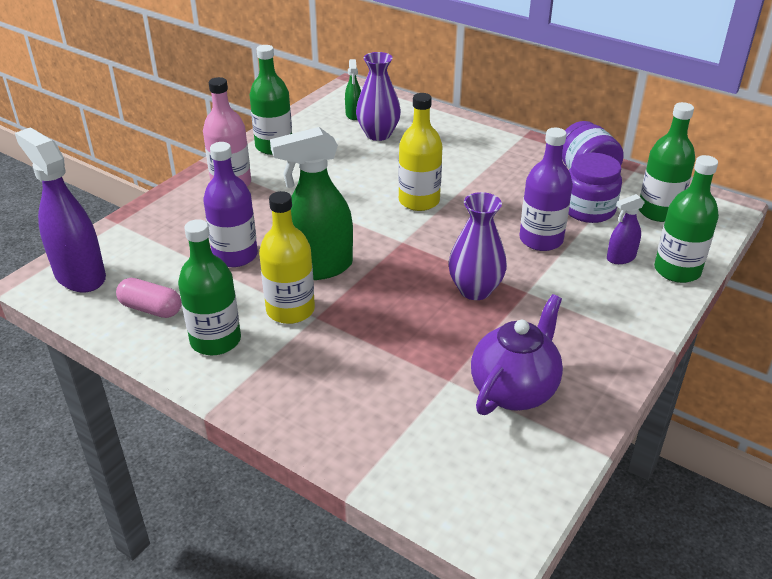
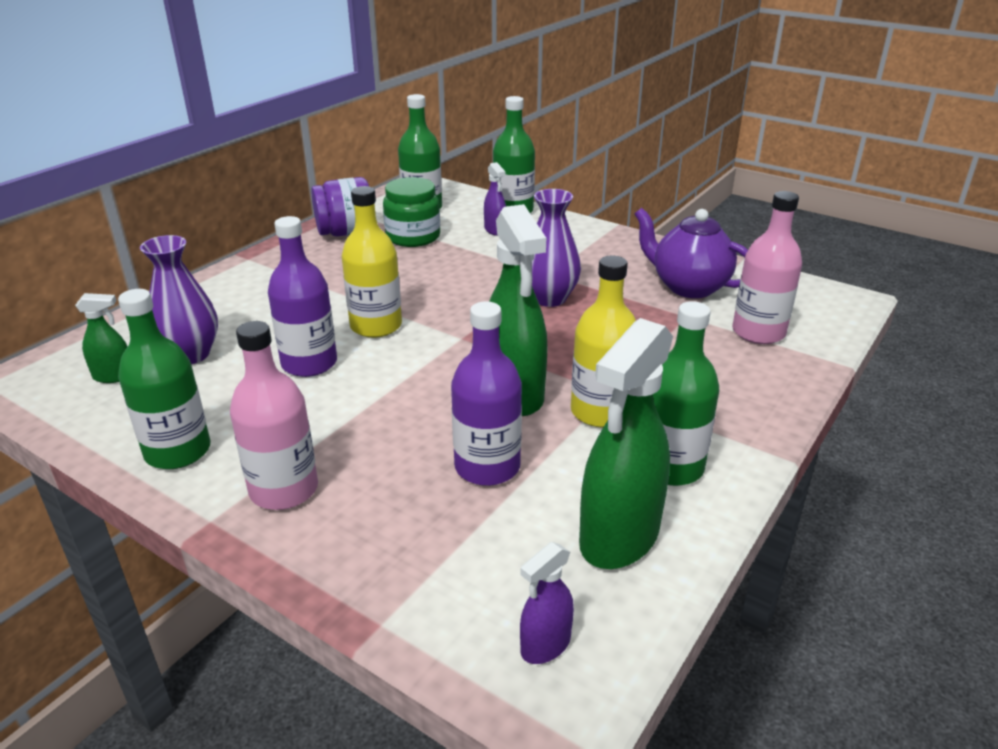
camera: 90 degrees left, 5 degrees down
(80, 276) = (545, 645): purple spray bottle -> purple spray bottle, size x0.49
(151, 309) = (619, 537): pink capsule -> green spray bottle
(417, 431) = (758, 332): none -> pink bottle
(541, 240) = (463, 262): purple bottle -> purple bottle (309, 363)
(588, 209) = (413, 237): purple jar -> green jar

